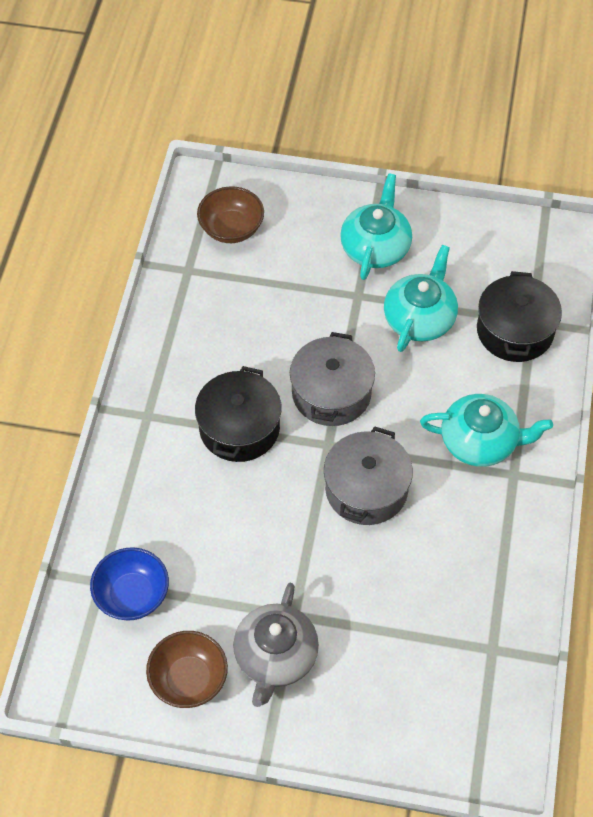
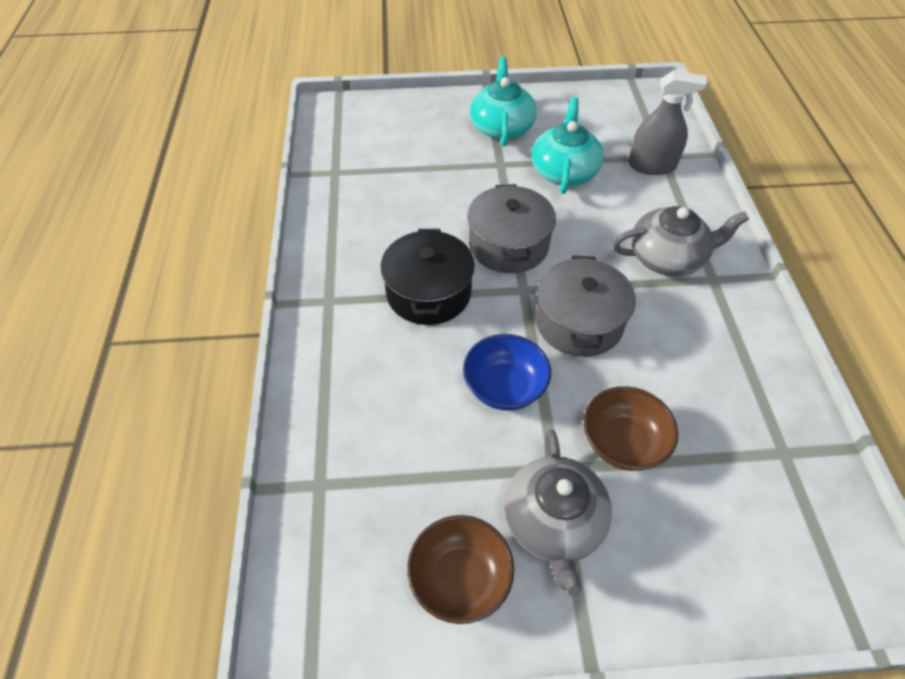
camera: 15 degrees left, 5 degrees down
(132, 595) = (362, 491): blue bowl -> blue bowl (504, 387)
(231, 229) = (366, 135): brown bowl -> brown bowl (622, 443)
(480, 442) = (668, 258): turquoise teapot -> grey teapot
(514, 331) = (652, 165): black pot -> grey spray bottle

